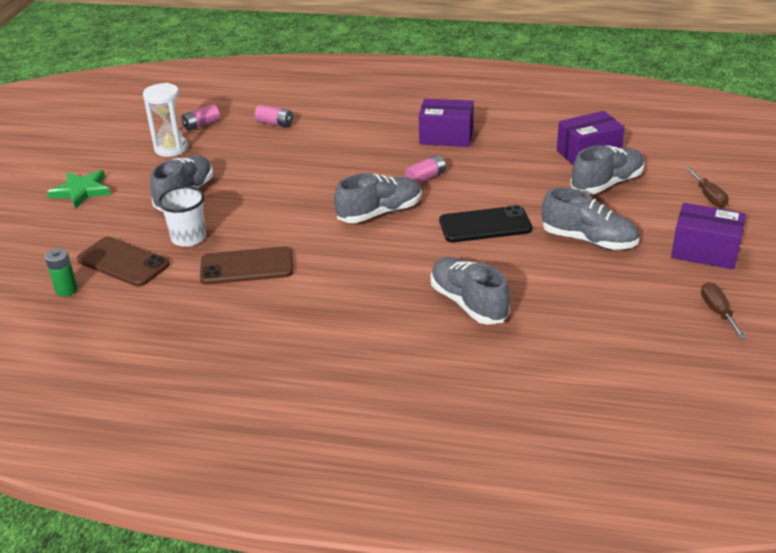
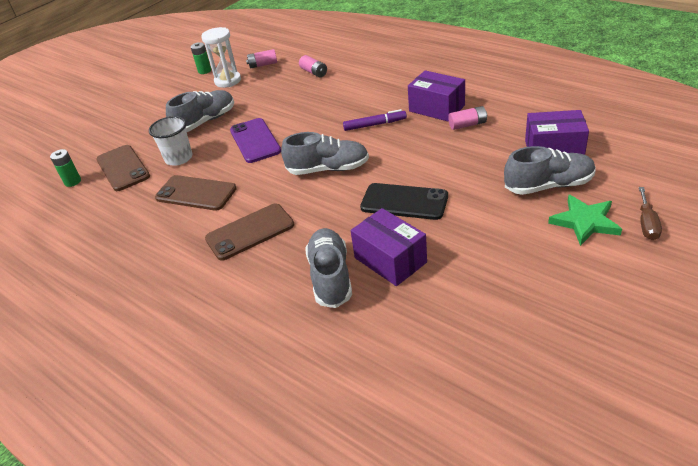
camera: 30 degrees right, 5 degrees up
(81, 191) = (146, 104): green star -> green star (585, 222)
(127, 142) = (204, 71): none -> green battery
(268, 203) = (255, 141): none -> purple phone
(347, 287) = (250, 232): none -> brown phone
(393, 163) = (375, 125): none -> purple marker
(425, 178) = (390, 144): pink battery -> pink battery (467, 125)
(589, 240) = (486, 241): grey shoe -> none
(705, 251) = (597, 286): purple box -> purple box (390, 260)
(718, 312) = (560, 362): brown screwdriver -> none

